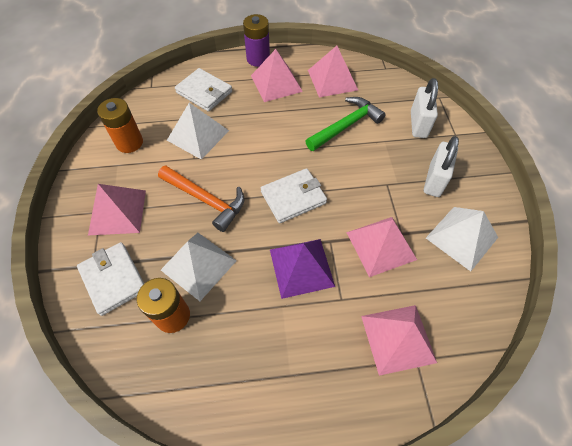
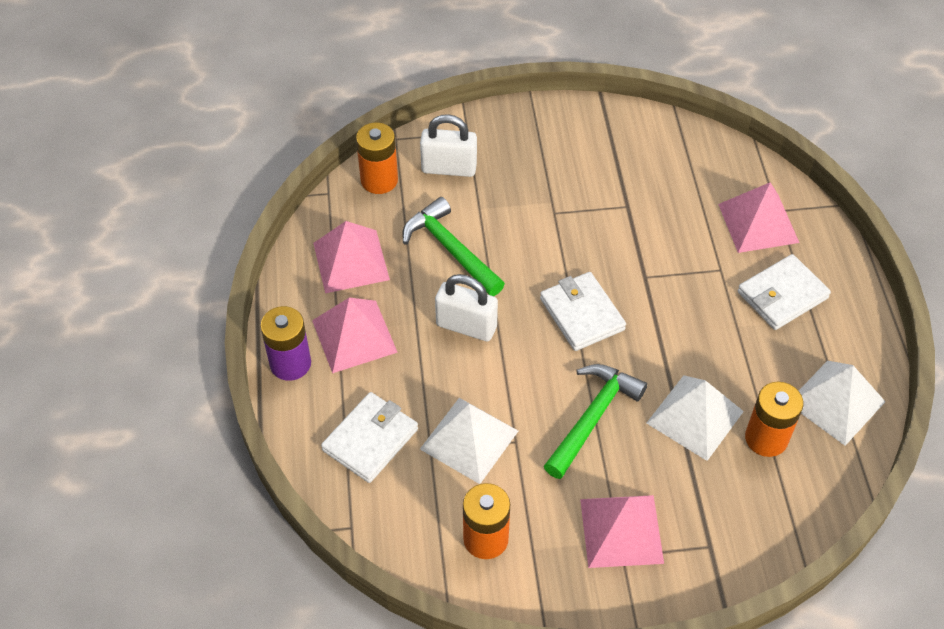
camera: 90 degrees left, 5 degrees down
(113, 279) = (727, 515): white wallet -> white wallet (782, 295)
(206, 200) = (592, 417): orange hammer -> green hammer
(301, 267) = (685, 306): purple pyramid -> none
(381, 245) = (646, 227): pink pyramid -> none
(400, 90) = (379, 180): none -> orange battery
(434, 180) = (546, 164): white padlock -> white padlock (466, 326)
(461, 237) = (628, 152): white pyramid -> white pyramid (835, 402)

